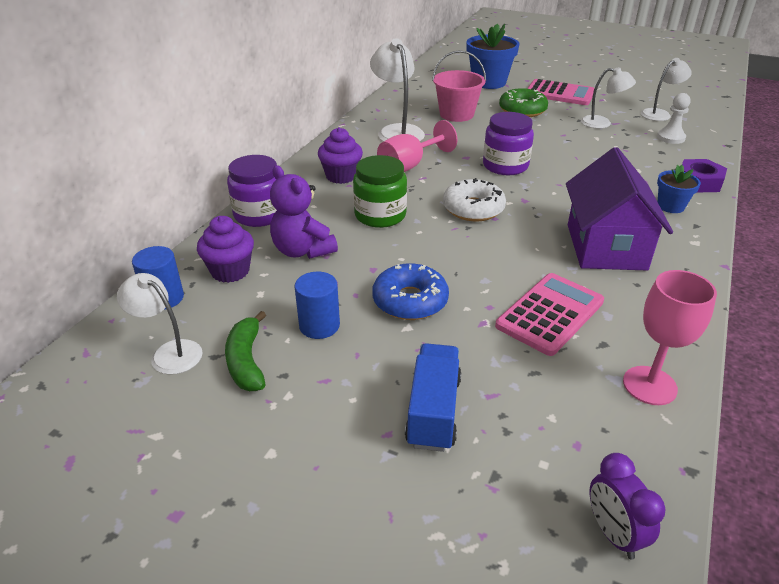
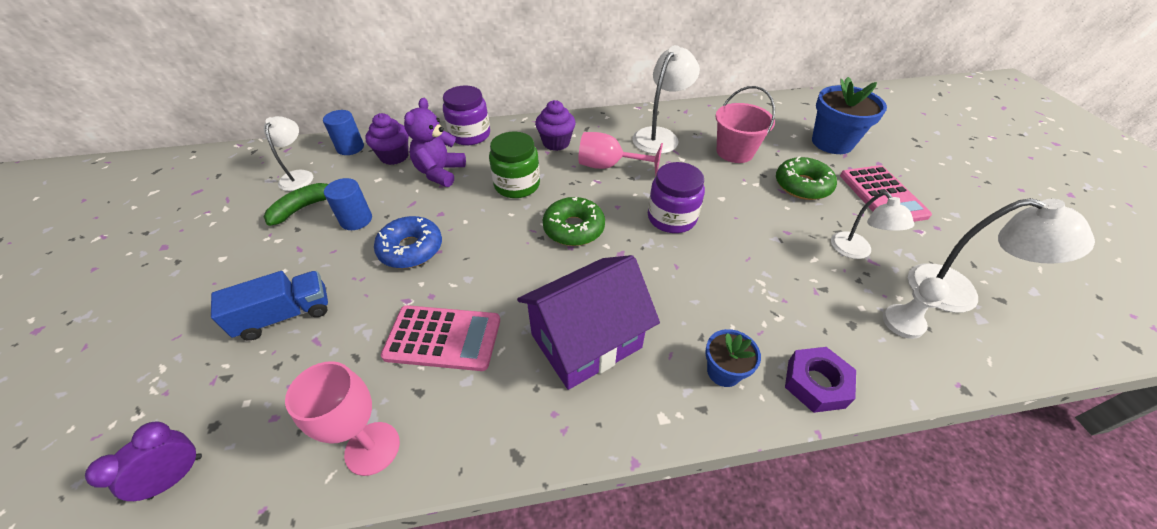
camera: 55 degrees right, 10 degrees up
(473, 209) = (573, 228): white donut -> green donut
(659, 114) = (957, 292): white lamp -> white lamp, size x1.53

